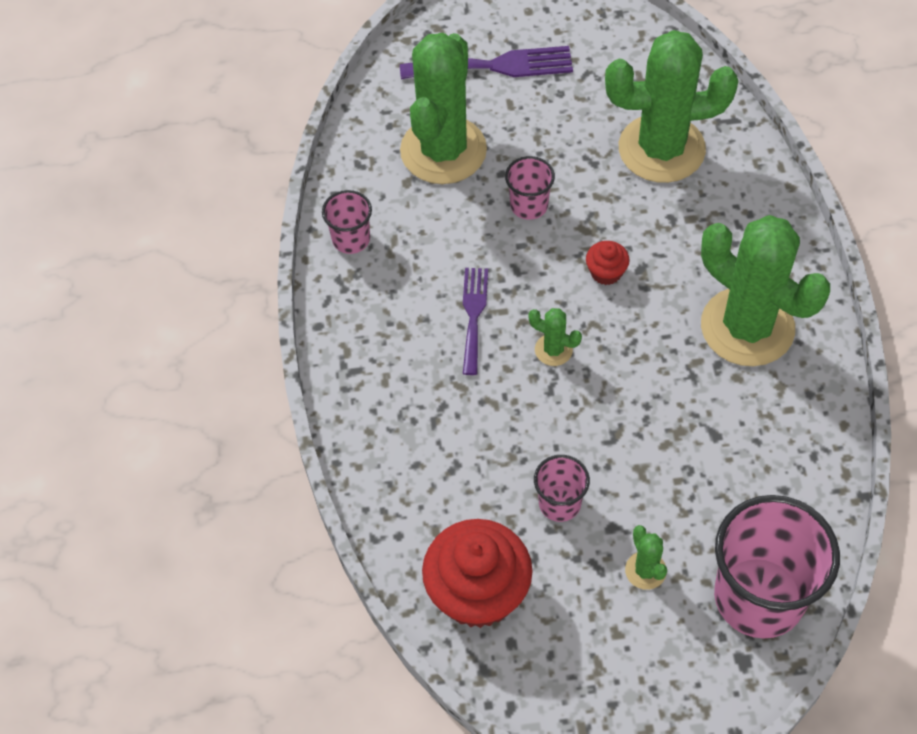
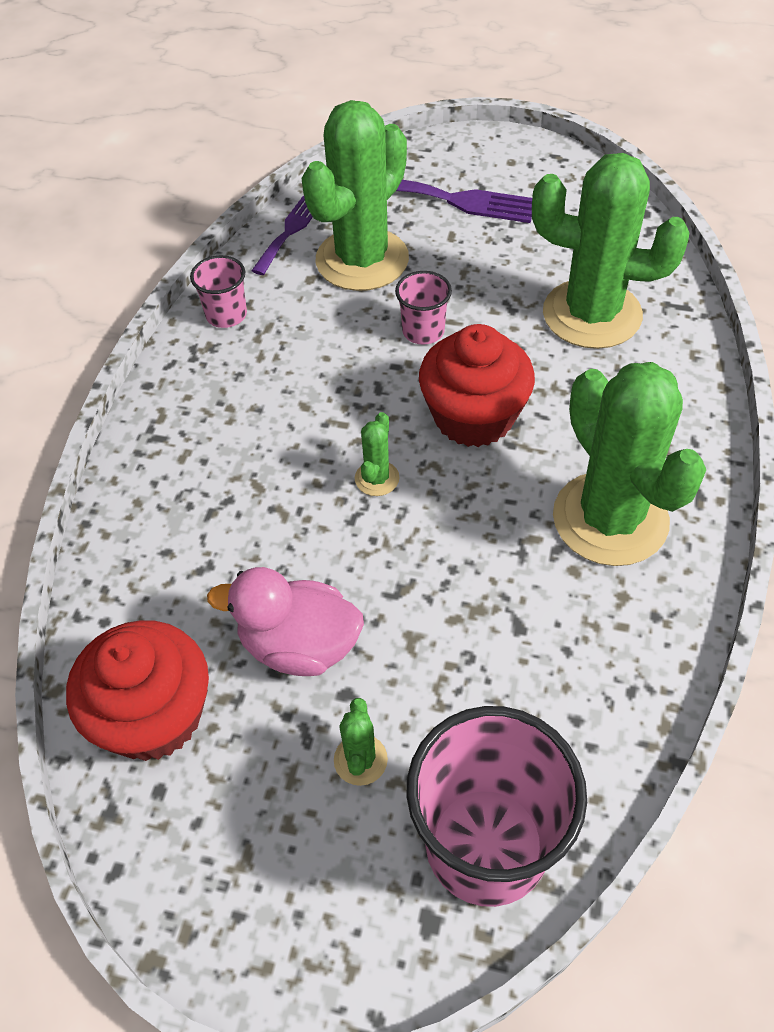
camera: 20 degrees right, 5 degrees down
(473, 315) = (309, 419): purple fork -> purple fork (289, 231)
(553, 350) = (377, 478): green cactus -> green cactus turned 60 degrees clockwise
(559, 503) = (299, 645): pink cup -> pink duck
(606, 272) = (473, 417): red cupcake -> red cupcake, size x2.20

